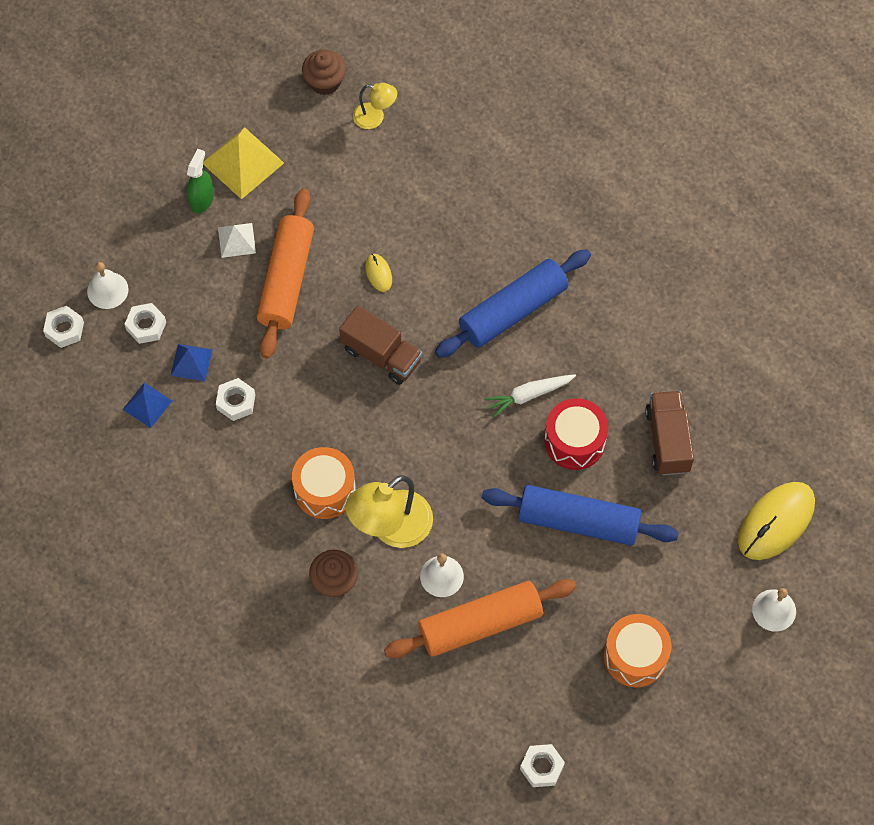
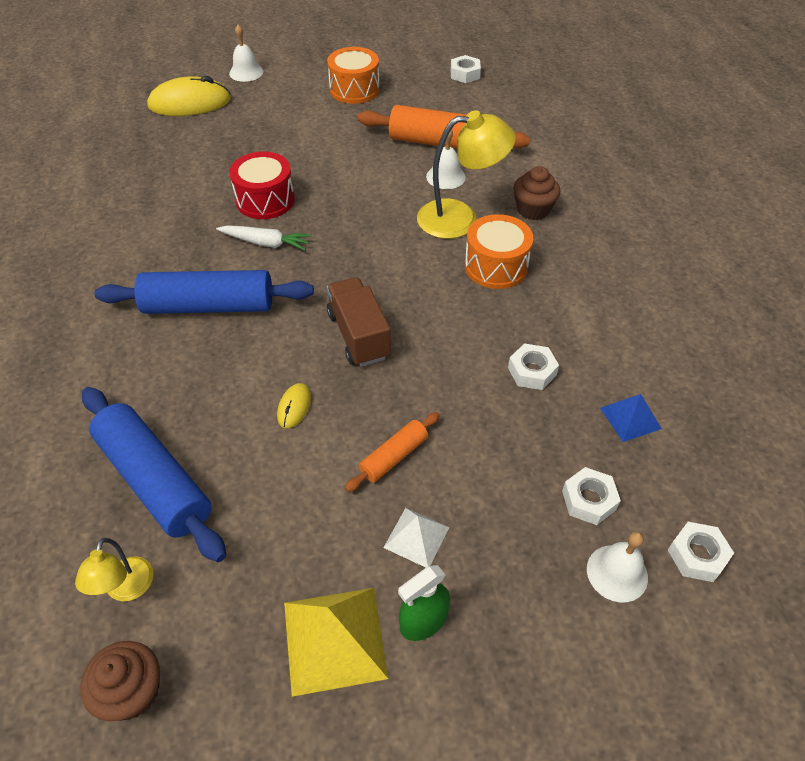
camera: 145 degrees left, 15 degrees down
(191, 362) = (557, 433): blue pyramid -> none
(286, 280) = (394, 457): orange rolling pin -> orange rolling pin, size x0.51
(375, 117) = (126, 589): yellow lamp -> yellow lamp turned 135 degrees counterclockwise
(578, 521) = (315, 159): blue rolling pin -> blue rolling pin (155, 480)
(667, 440) = (200, 169): brown truck -> none

